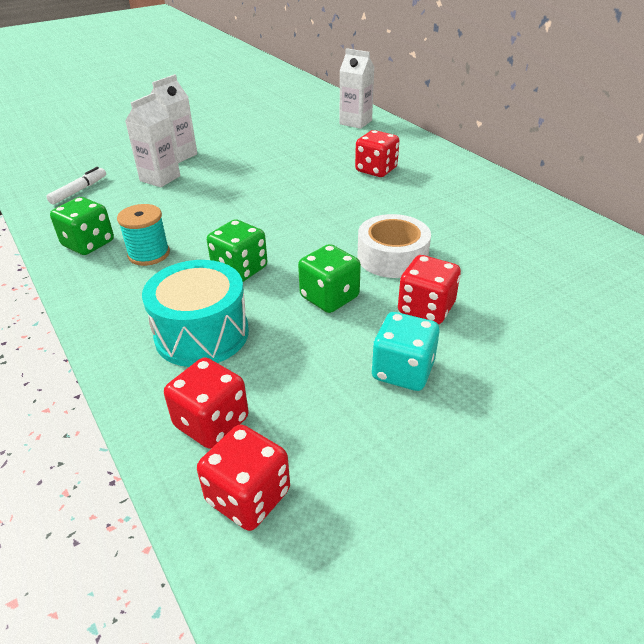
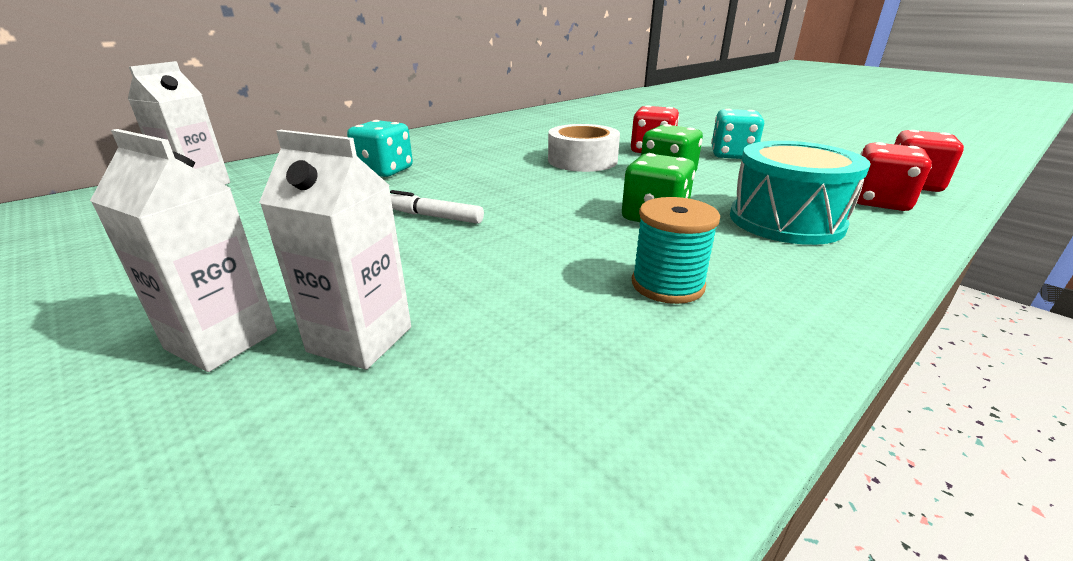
camera: 100 degrees left, 10 degrees down
(79, 190) = (411, 494): white marker -> white marker (433, 216)
(88, 244) = (682, 364): green dice -> none
(376, 170) = (384, 171): red dice -> turquoise dice

